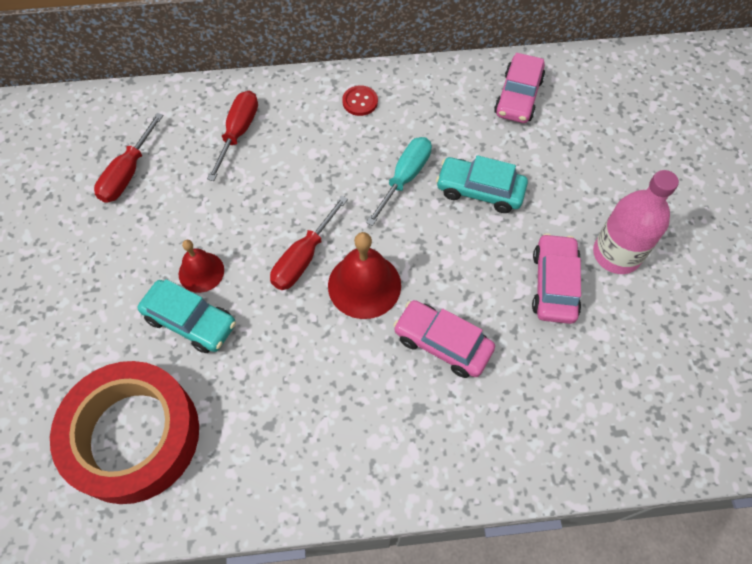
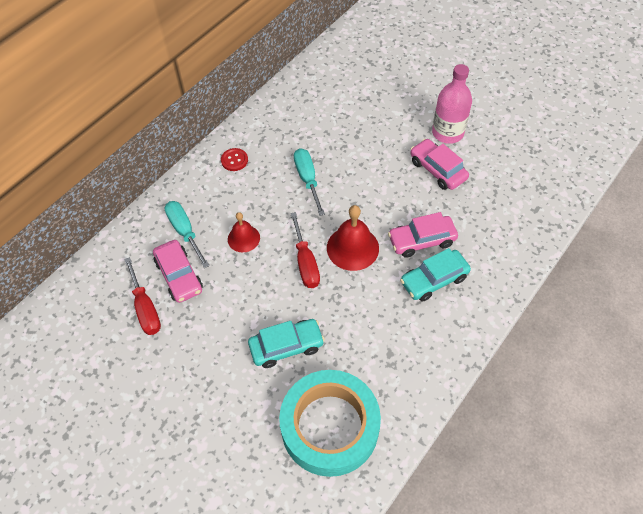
camera: 45 degrees left, 5 degrees down
(133, 436) = (330, 426): red tape -> turquoise tape
(201, 272) = (259, 318): red bell -> red bell (243, 238)
(238, 133) = (185, 232): red screwdriver -> turquoise screwdriver
(480, 190) = (352, 155): turquoise car -> turquoise car (434, 280)
(518, 97) = (315, 94): pink car -> pink car (179, 276)

